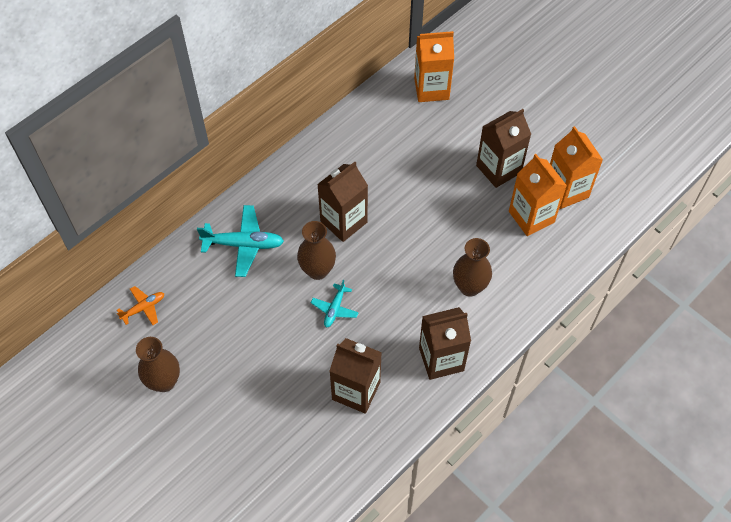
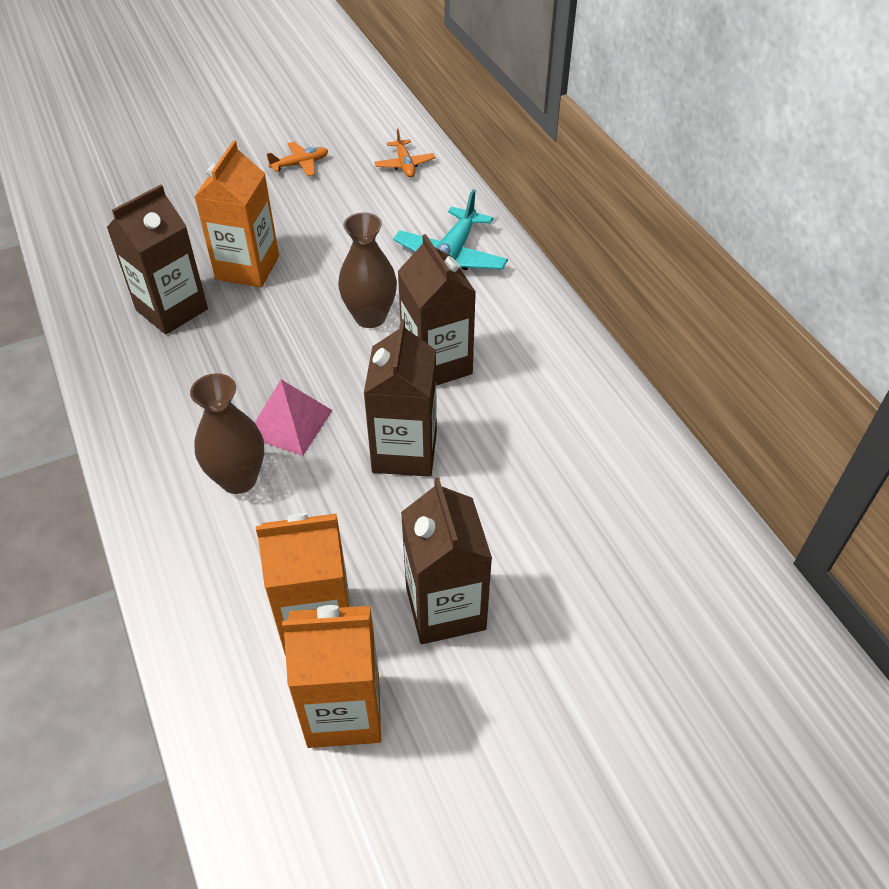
camera: 110 degrees right, 10 degrees down
(164, 381) = (300, 164): brown vase -> orange plane
(334, 309) = (300, 319): turquoise plane -> none
(420, 279) = (289, 423): none -> pink pyramid
(431, 89) = (676, 564): orange carton -> orange carton (247, 268)
(441, 359) = (149, 407): brown carton -> brown carton (404, 451)

